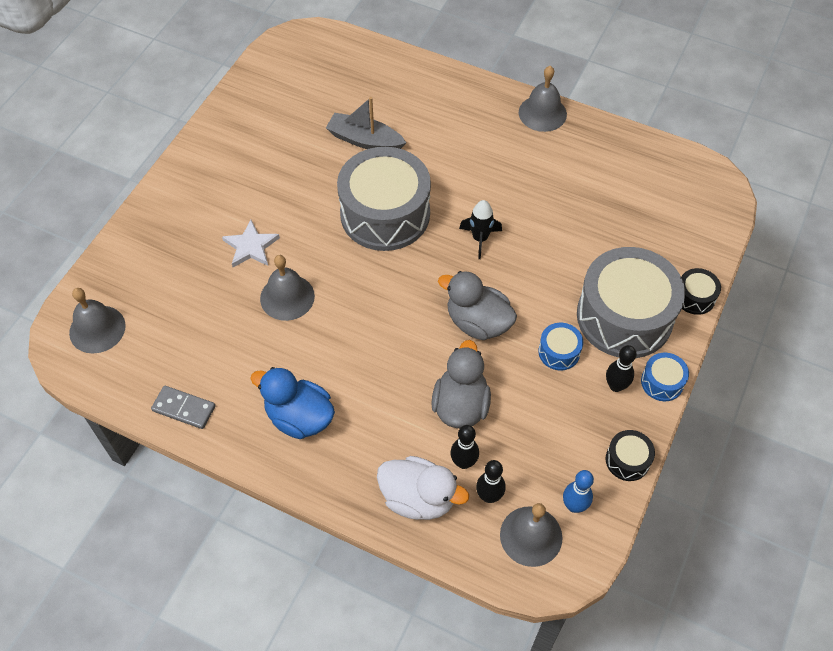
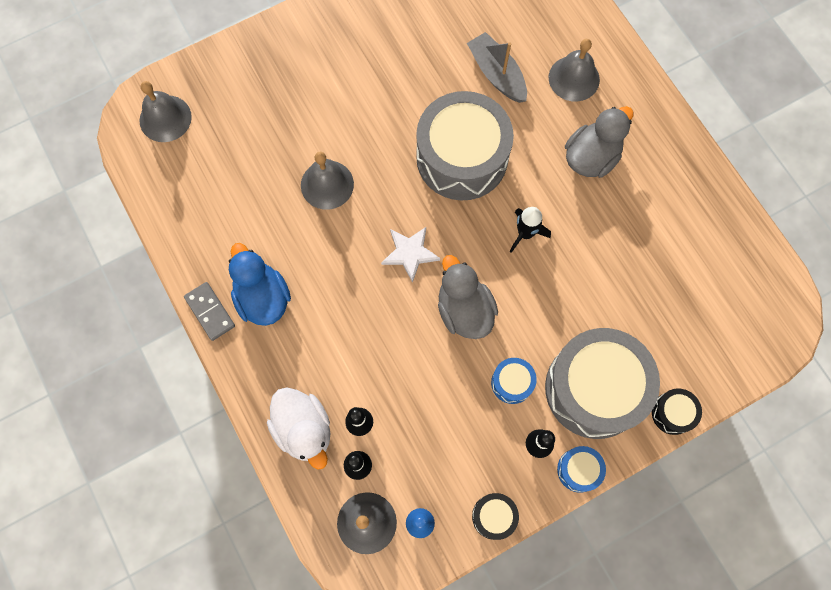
camera: 35 degrees right, 15 degrees up
(184, 408) = (183, 231): grey domino -> grey domino (210, 312)
(251, 246) = (330, 119): white star -> white star (410, 253)
(460, 405) = (395, 374): grey duck -> grey duck (591, 157)
(542, 113) = (678, 143): grey bell -> grey bell (574, 78)

